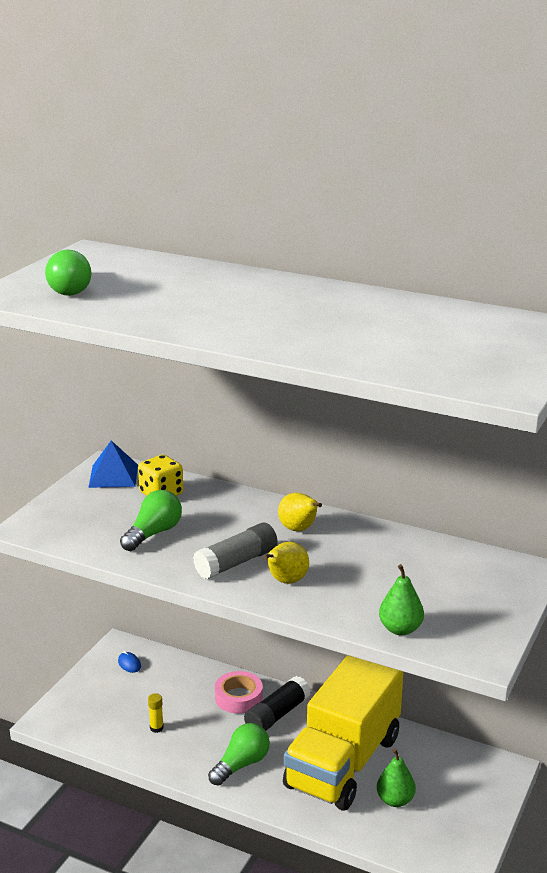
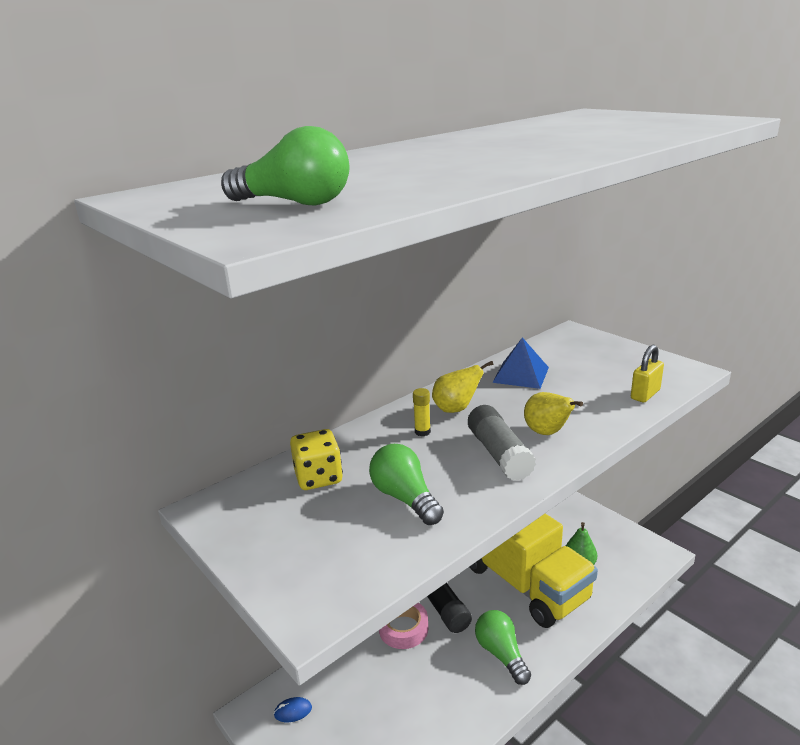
camera: 65 degrees left, 0 degrees up
(113, 476) = (241, 507): blue pyramid -> blue pyramid (521, 374)
(156, 728) = (416, 713): yellow glue stick -> yellow glue stick (422, 432)
(400, 629) = (645, 394): green pear -> yellow padlock

